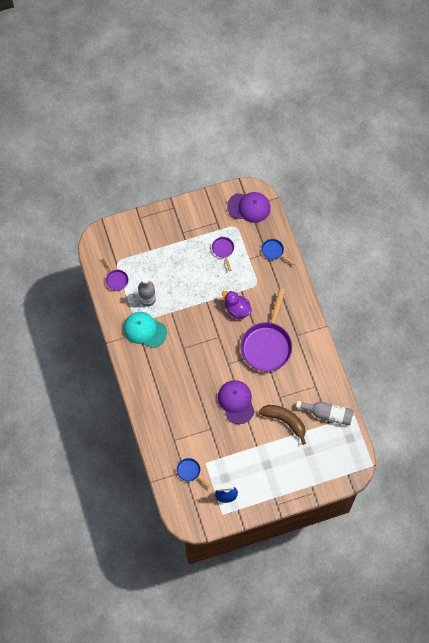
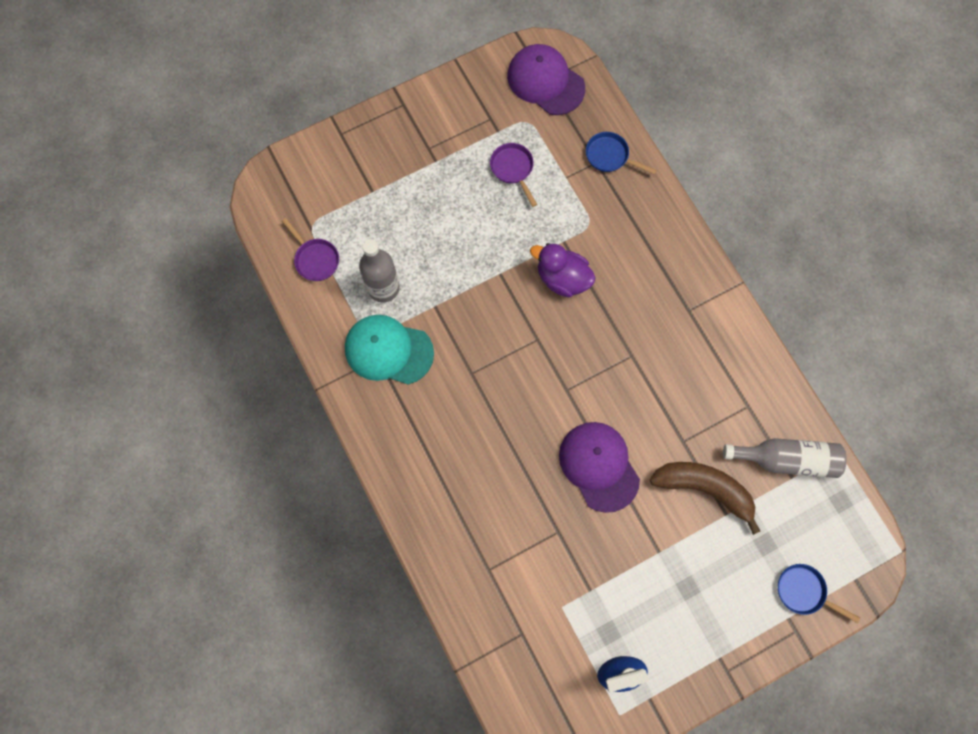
camera: 10 degrees left, 5 degrees up
(190, 472) = (534, 633): blue pan -> blue pan (803, 591)
(249, 207) = (545, 82): purple cap -> purple cap turned 135 degrees counterclockwise
(267, 344) = (635, 339): purple pan -> none

